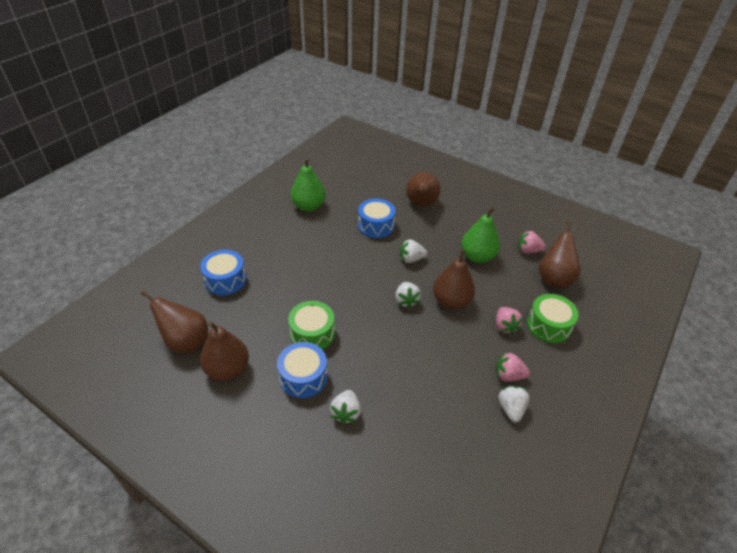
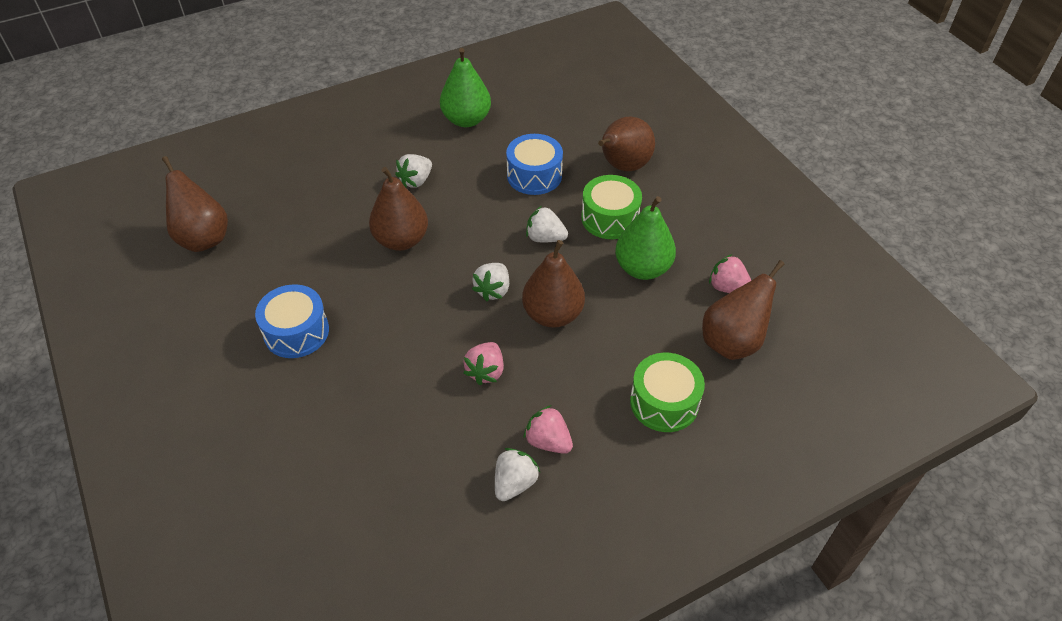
camera: 30 degrees right, 5 degrees up
(225, 280) = (296, 181): blue drum -> none
(227, 369) = (223, 288): brown pear -> brown pear (401, 240)
(312, 333) = (345, 285): green drum -> green drum (610, 218)
(346, 413) = (311, 394): white strawberry -> white strawberry (416, 181)
(505, 326) = (599, 377): pink strawberry -> pink strawberry (486, 371)

